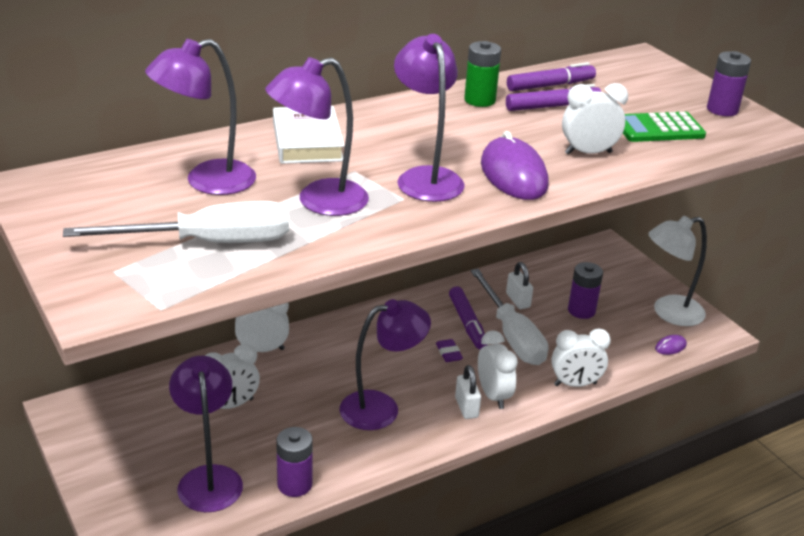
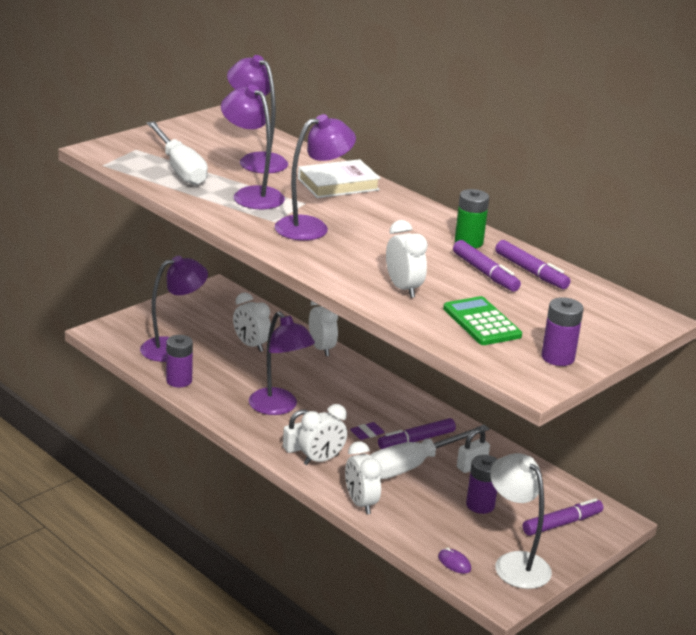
camera: 75 degrees right, 5 degrees down
(513, 175) = (340, 258): purple mouse -> none
(611, 273) = (562, 523): none -> purple marker

